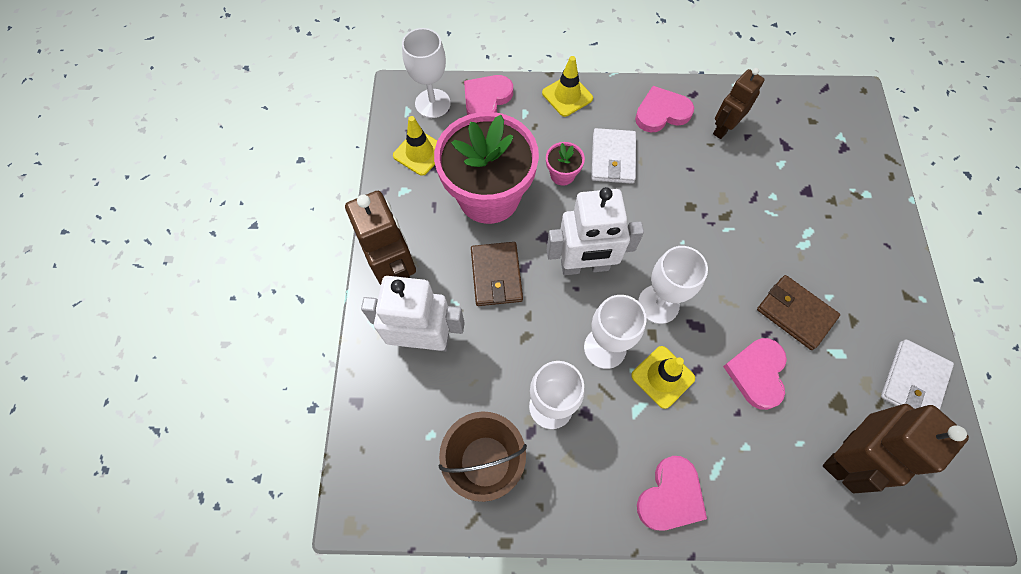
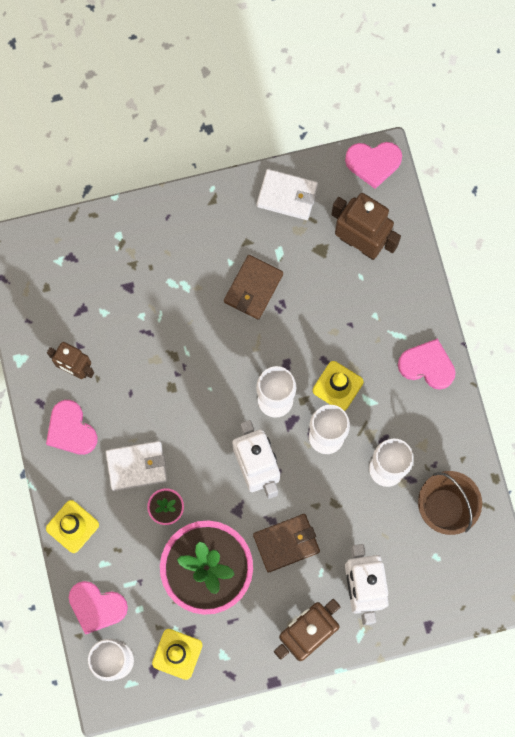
camera: 105 degrees left, 10 degrees up
(757, 373) = (314, 313): pink heart -> pink heart (373, 163)

